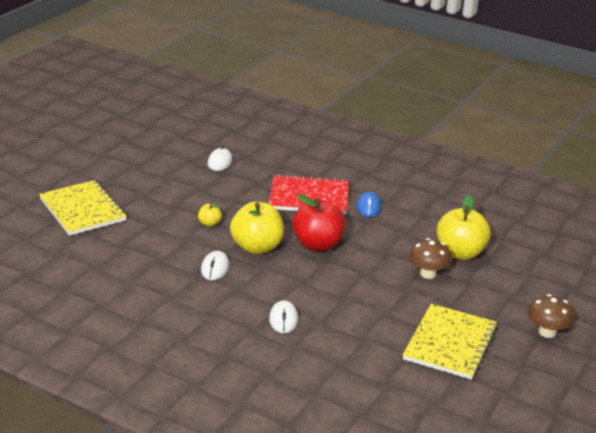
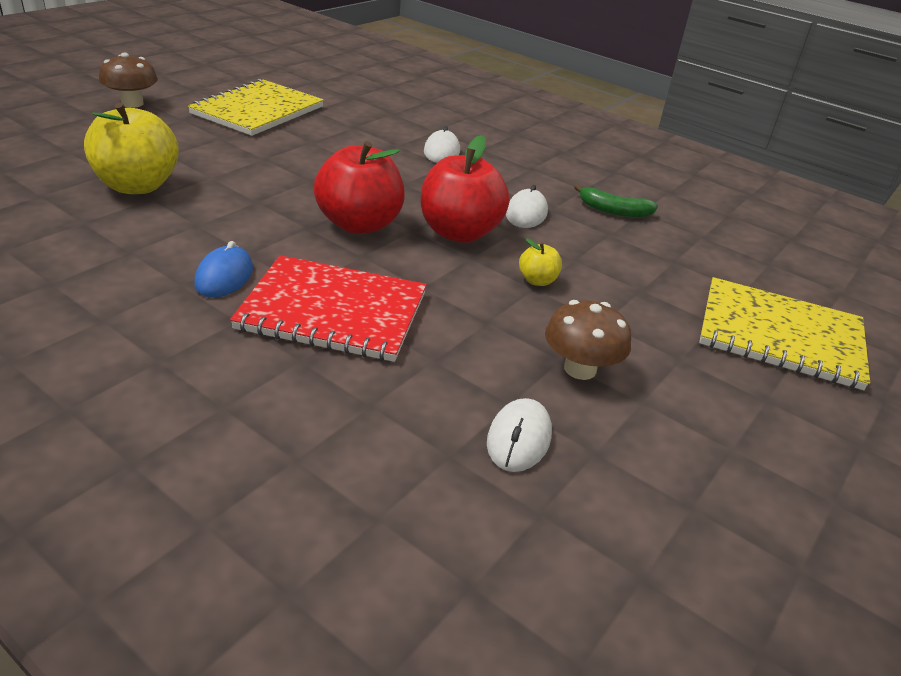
camera: 175 degrees left, 5 degrees up
(82, 210) = (780, 335): yellow notebook -> yellow notebook turned 45 degrees counterclockwise
(152, 279) = (613, 211): none -> green banana
(257, 247) = (459, 233): yellow apple -> red apple
(428, 274) = (216, 169): brown mushroom -> brown mushroom (580, 369)

